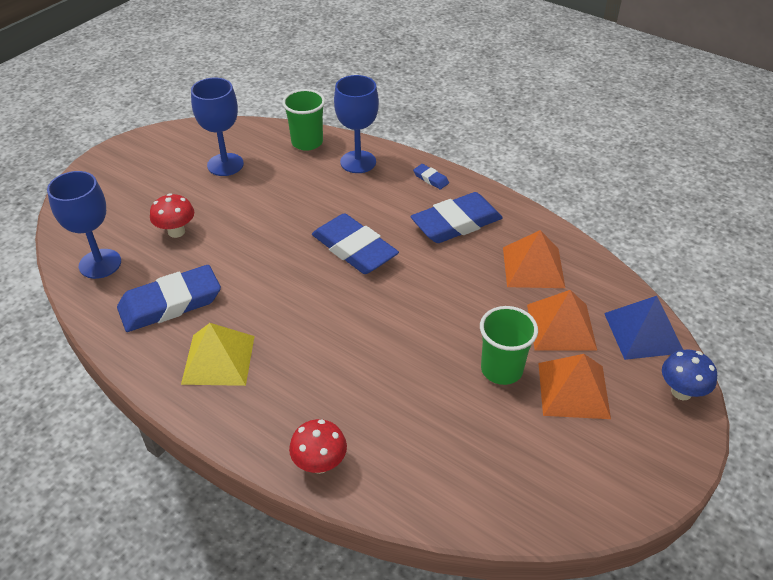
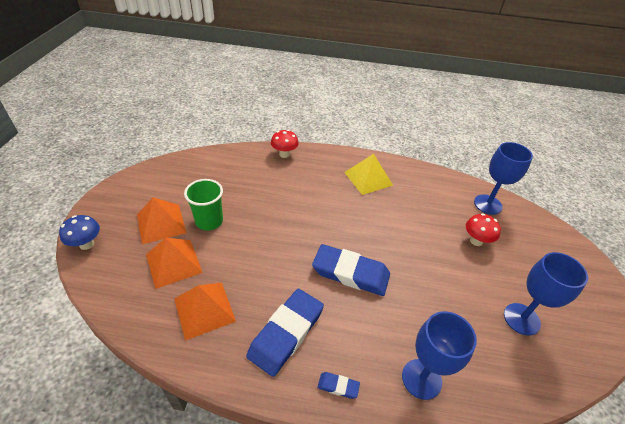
camera: 150 degrees right, 0 degrees up
(170, 303) = (423, 196): blue eraser -> none
(307, 142) = (491, 386): green cup -> none
(643, 332) = (109, 279): blue pyramid -> none

